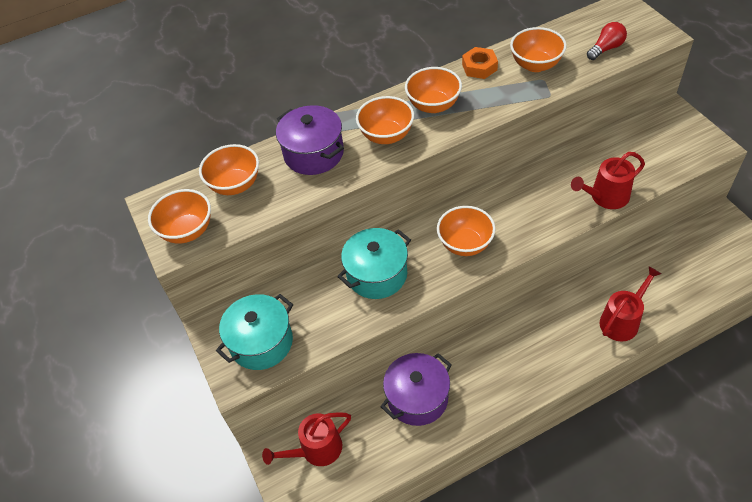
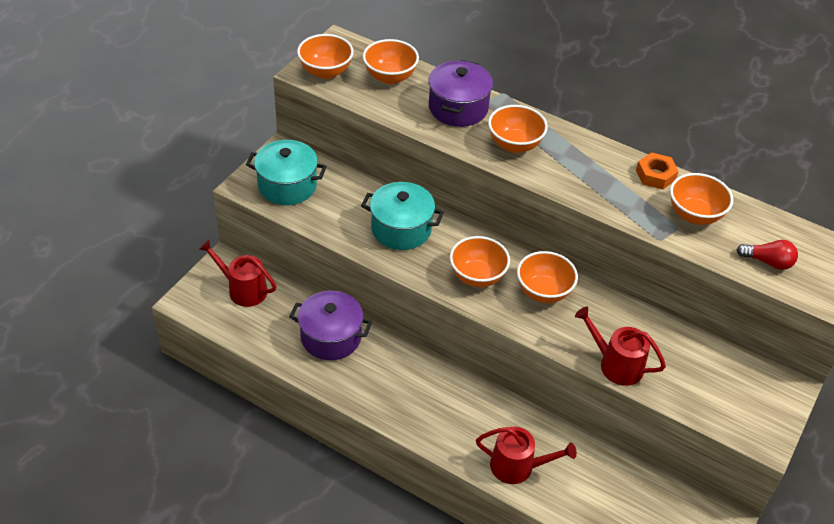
camera: 50 degrees right, 5 degrees down
(433, 105) = (577, 161): orange bowl -> orange bowl (543, 292)

